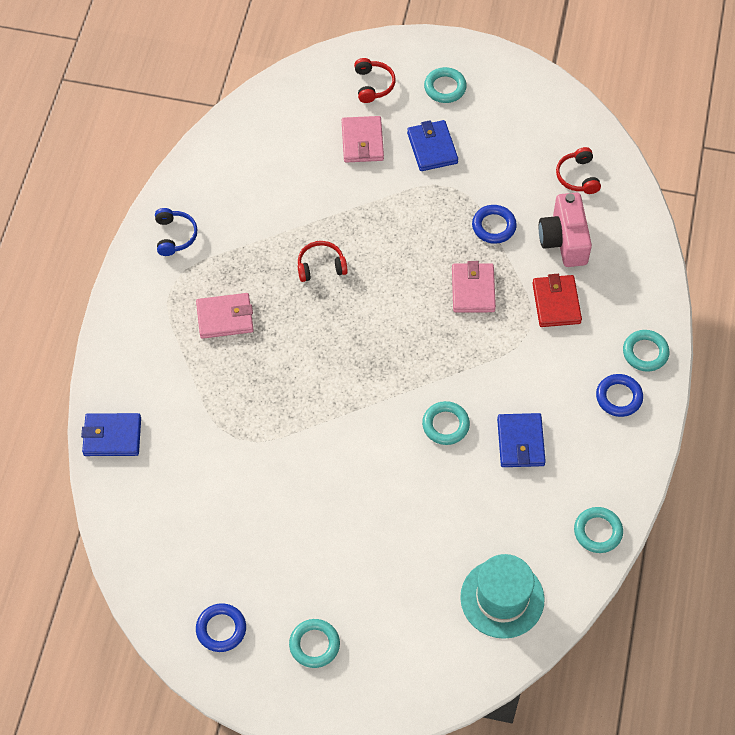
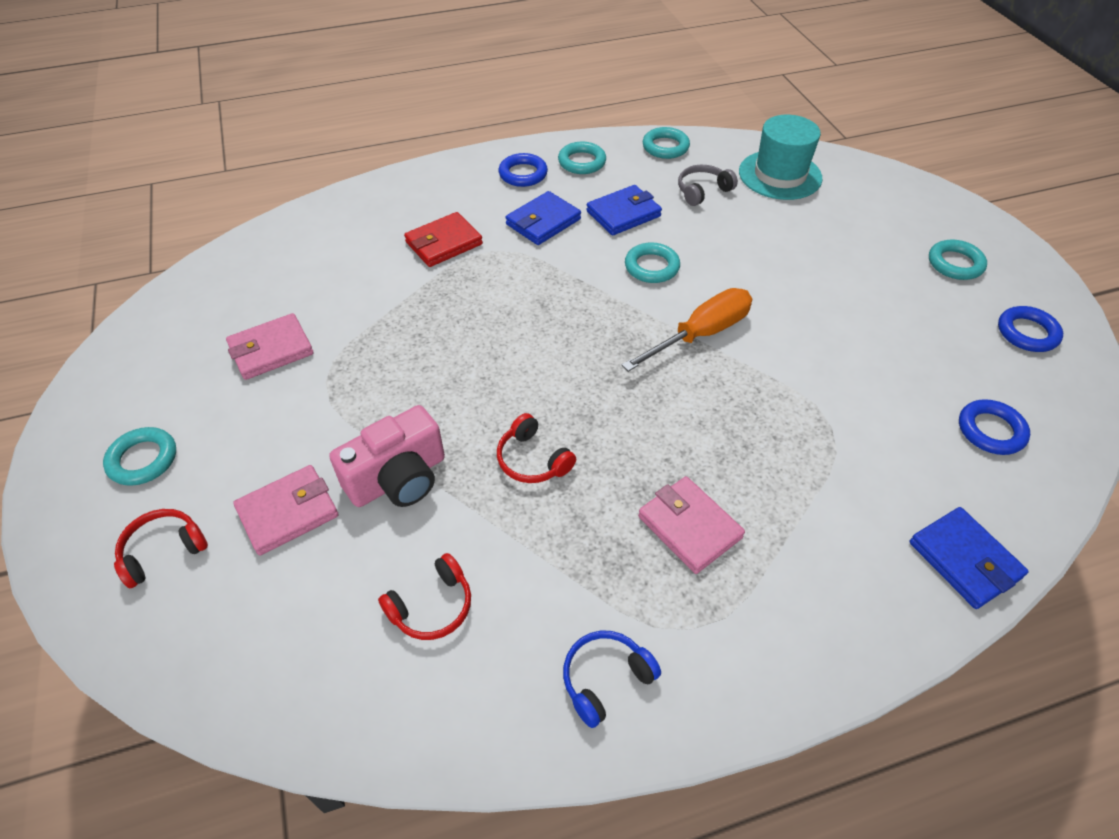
camera: 120 degrees left, 10 degrees down
(359, 414) = (700, 334): none -> orange screwdriver
(432, 148) = (266, 428): blue wallet -> blue wallet (543, 222)
(473, 290) = (470, 308): pink wallet -> pink wallet (271, 350)
(494, 226) = (368, 324): blue ring -> blue ring (990, 430)
(516, 520) = (702, 191): none -> grey headphones
(564, 240) = (356, 264): pink camera -> pink camera (398, 478)
(578, 176) = (255, 283): red headphones -> red headphones (432, 606)
(645, 352) = (461, 173): turquoise ring -> turquoise ring (582, 162)

